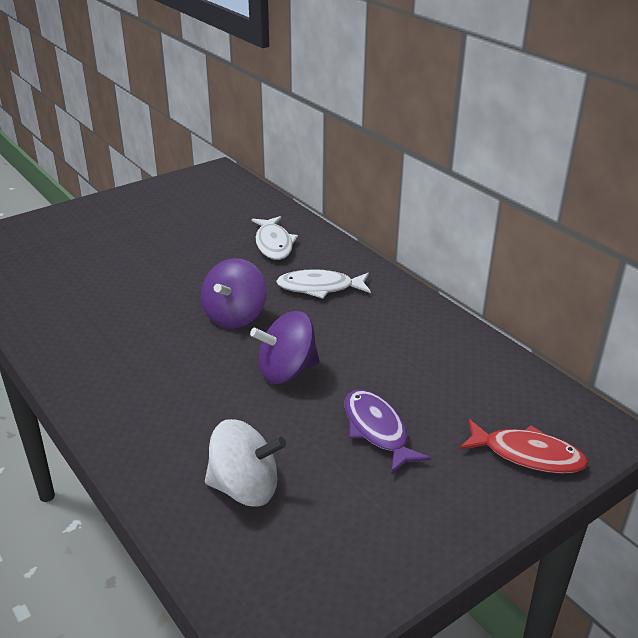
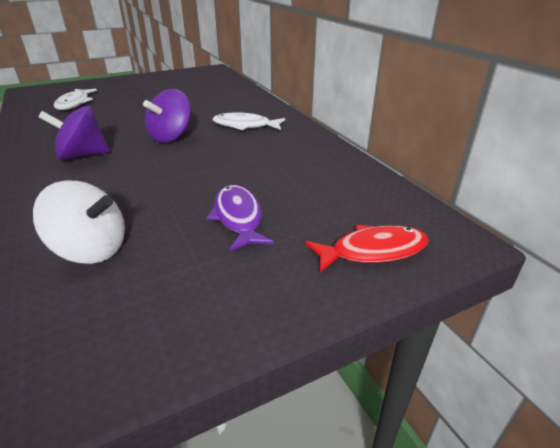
camera: 10 degrees right, 0 degrees up
(273, 244) = (226, 102): white fish -> white fish (74, 103)
(287, 371) = (187, 171): purple spinning top -> purple spinning top (82, 155)
(527, 455) = (373, 251): red fish -> red fish turned 45 degrees counterclockwise

